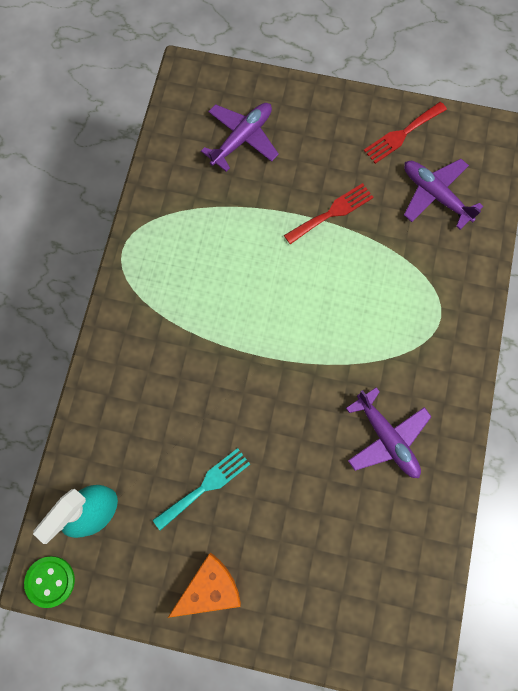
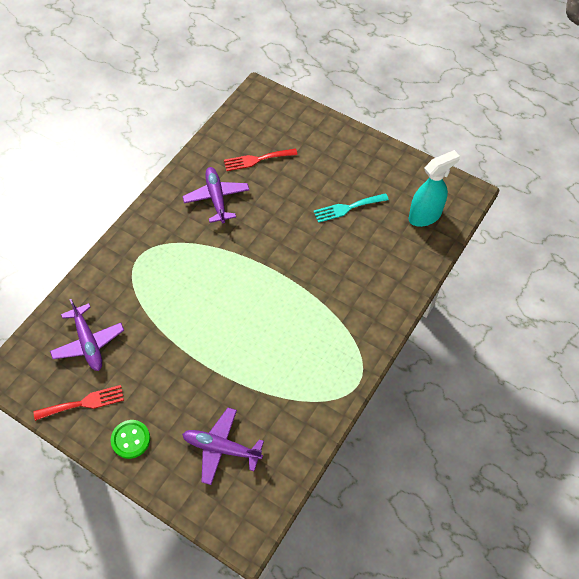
camera: 160 degrees left, 15 degrees down
(50, 581) = (463, 189): green button -> green button (131, 439)
(209, 588) = (363, 157): orange cheese -> none
(242, 138) = (221, 448): purple plane -> purple plane turned 45 degrees clockwise
(332, 212) = (177, 356): red fork -> red fork (257, 160)

